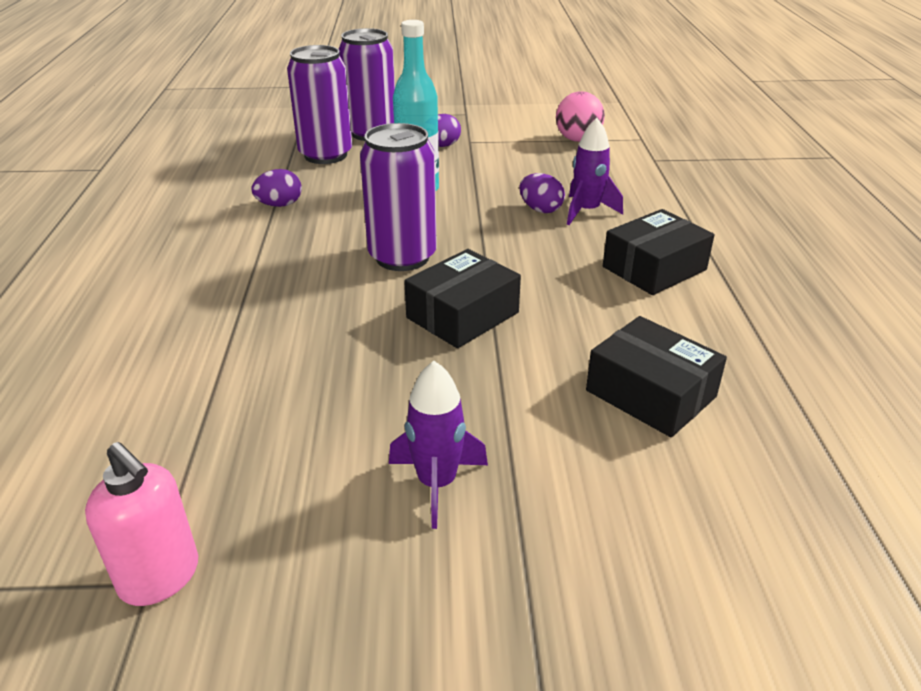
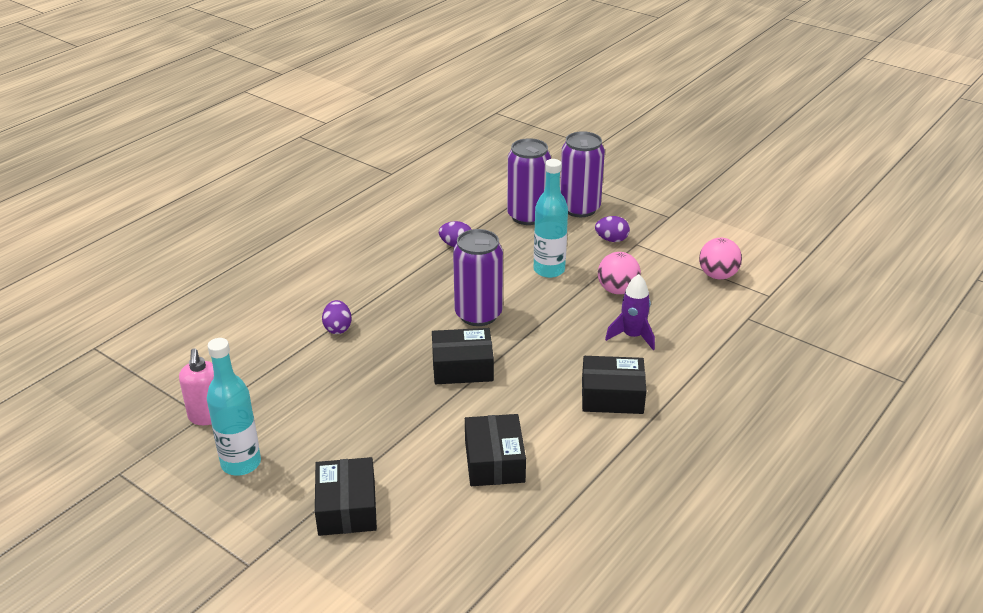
camera: 40 degrees right, 0 degrees up
(316, 617) = (241, 463): none -> turquoise bottle
(437, 483) = (342, 442): purple rocket -> none
(511, 181) = (617, 290): none -> pink ball
(540, 209) = (604, 321): purple egg -> purple egg (338, 328)
(570, 570) = (347, 507): none -> black box

